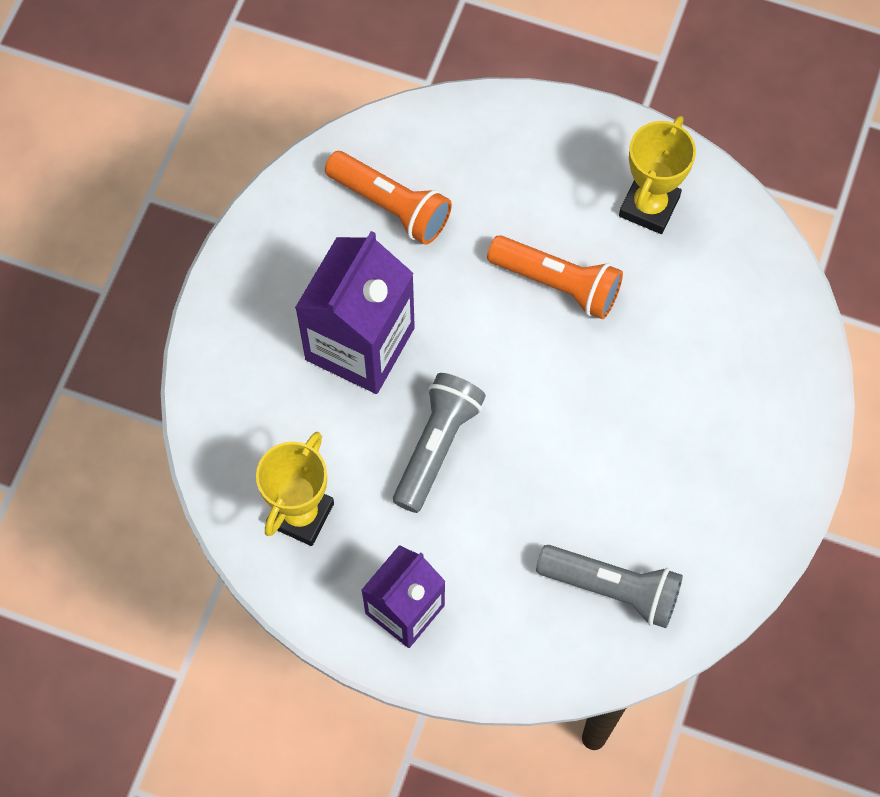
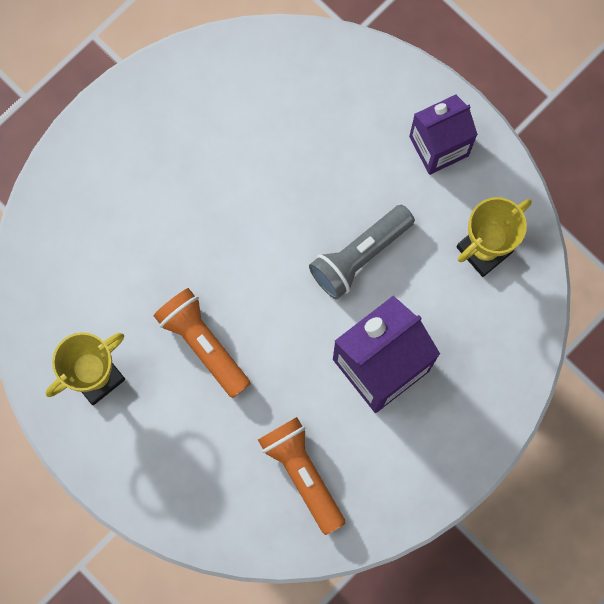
camera: 155 degrees left, 10 degrees up
(612, 589) = (284, 94): grey flashlight -> none

